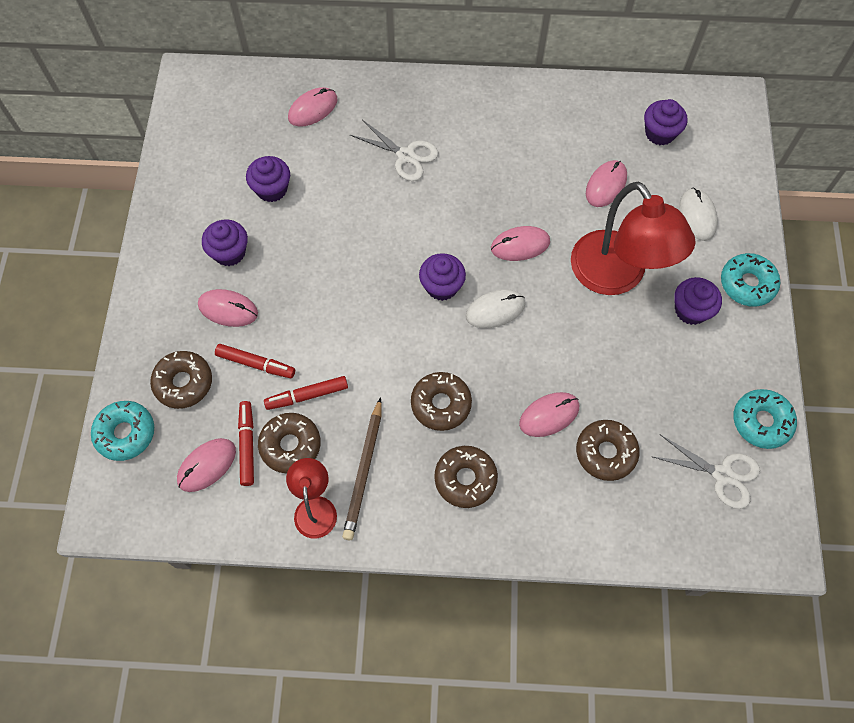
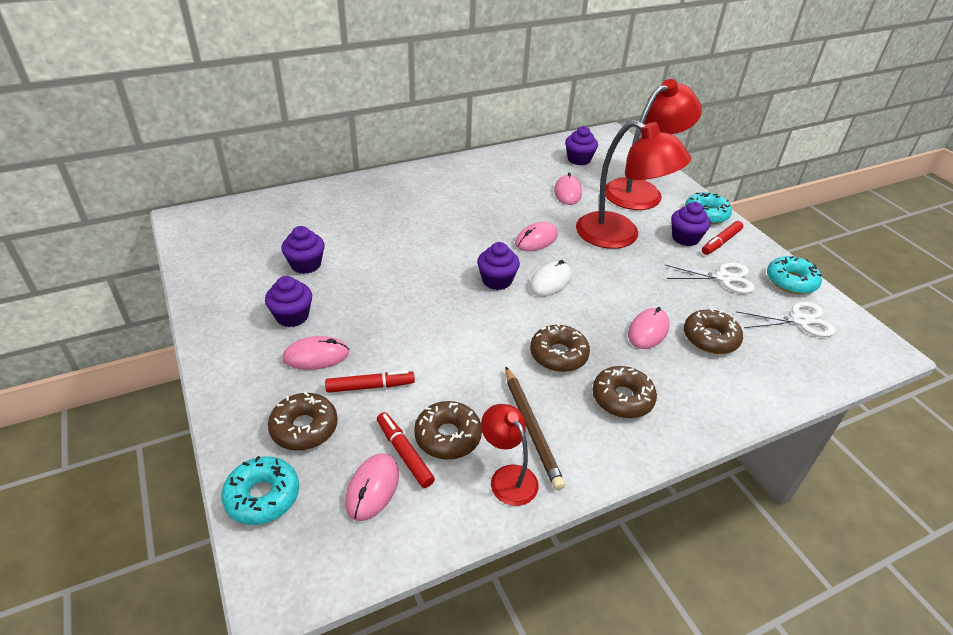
camera: 30 degrees left, 25 degrees down
(307, 395) = (436, 392): red marker -> red marker (721, 242)
(313, 109) = (310, 209): pink mouse -> none
(406, 156) = (408, 216): white scissors -> white scissors (724, 278)
(697, 215) = (641, 191): white mouse -> red lamp

